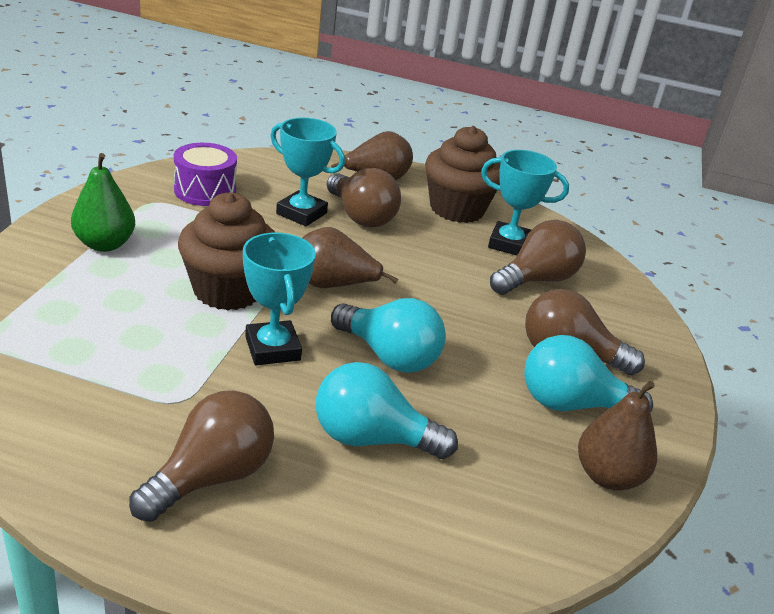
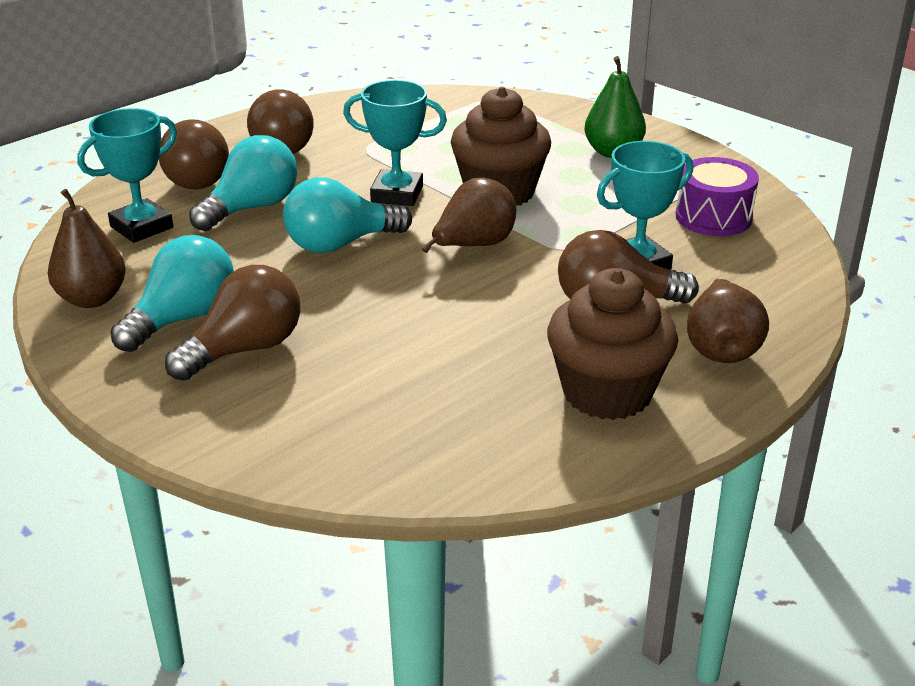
camera: 125 degrees right, 0 degrees up
(509, 244) = (489, 403): turquoise trophy -> turquoise trophy (141, 227)
(536, 280) = (393, 391): brown light bulb -> brown light bulb (198, 177)

